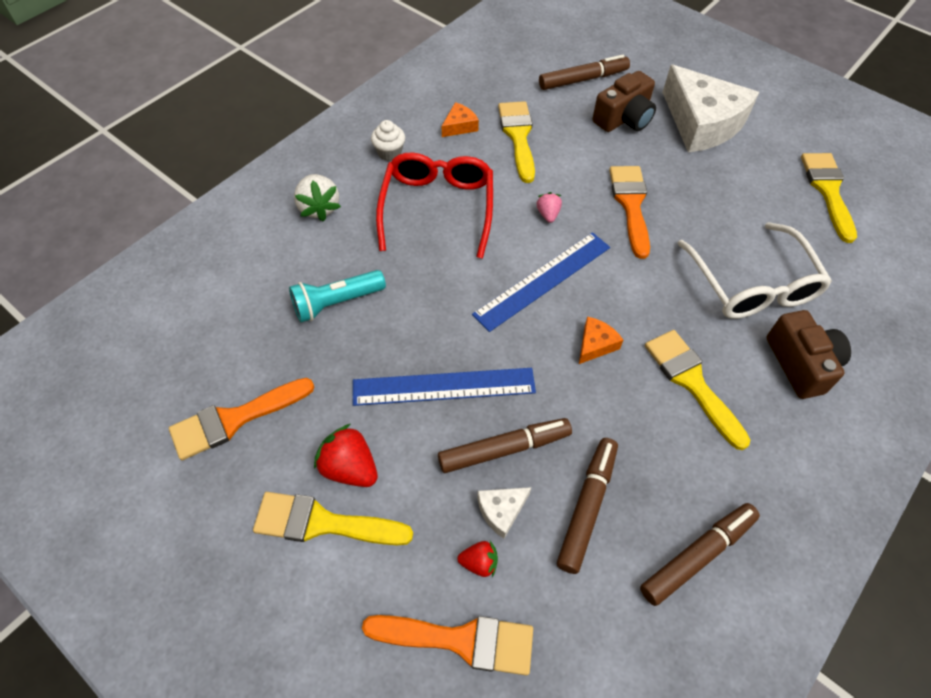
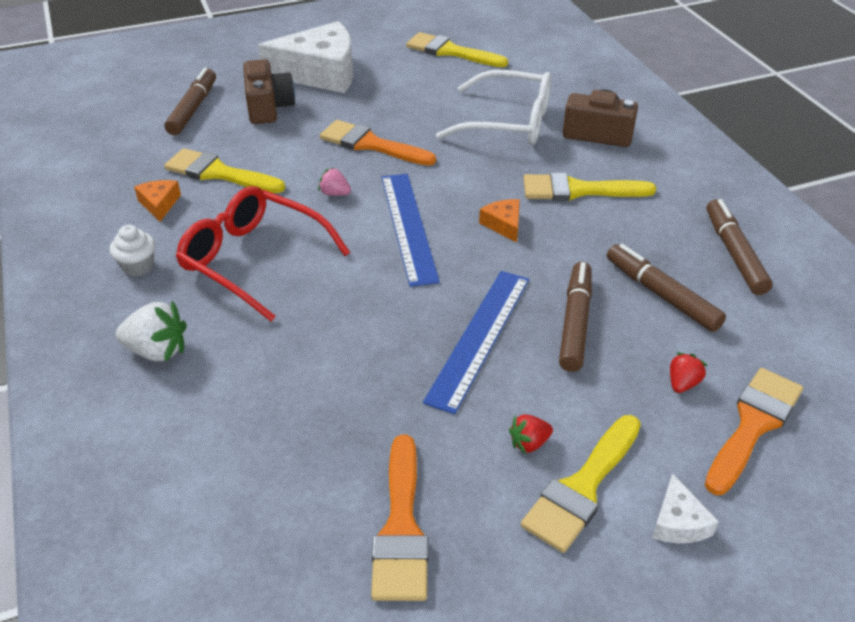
camera: 60 degrees left, 15 degrees down
(336, 303) = (309, 382): turquoise flashlight -> none
(349, 468) = (529, 443): red strawberry -> red strawberry, size x0.58
(501, 511) = (637, 349): white cheese -> white cheese (678, 522)

